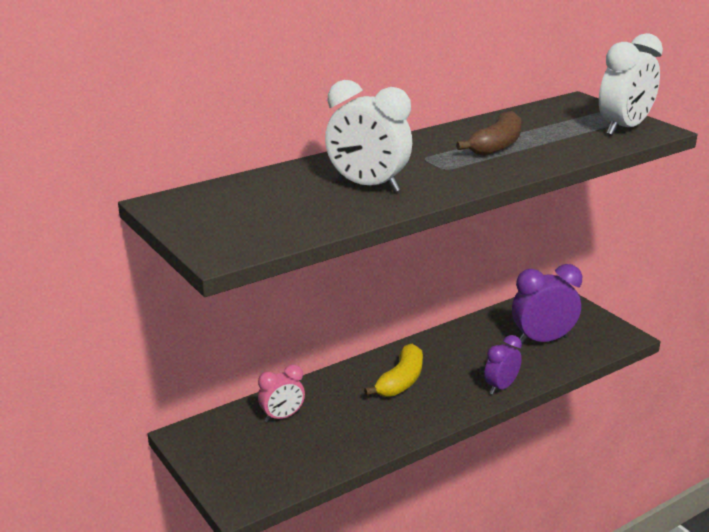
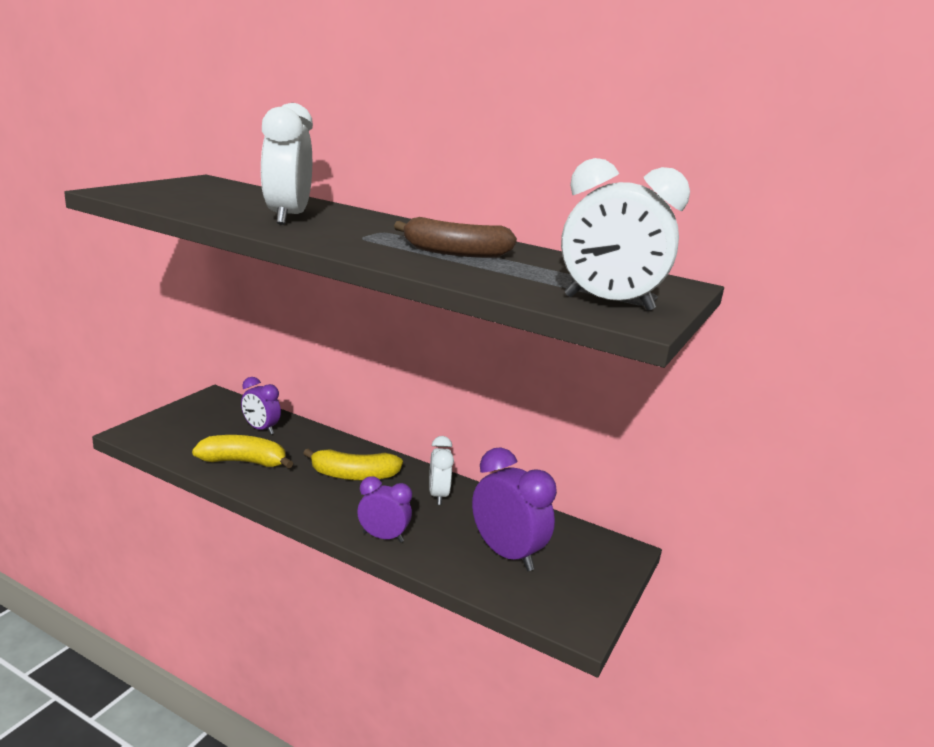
camera: 60 degrees right, 5 degrees down
(282, 417) = (261, 429): pink clock -> purple clock
(344, 437) = (243, 462): none -> yellow banana
(452, 348) = (438, 495): none -> white clock

